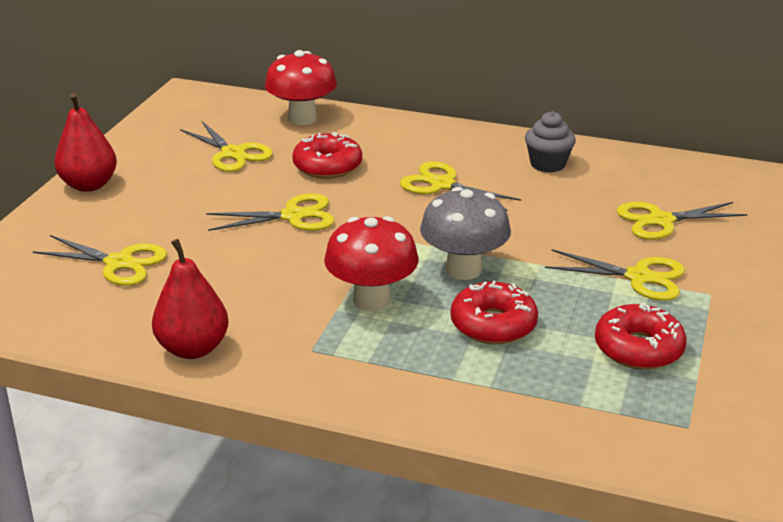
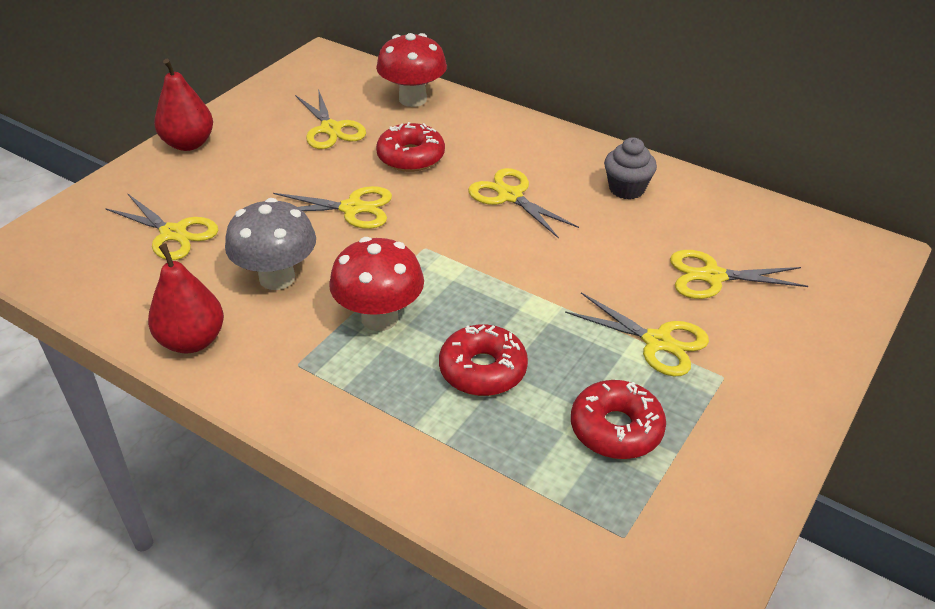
camera: 15 degrees right, 10 degrees up
(463, 269) = (484, 299): grey mushroom -> grey mushroom (277, 278)

